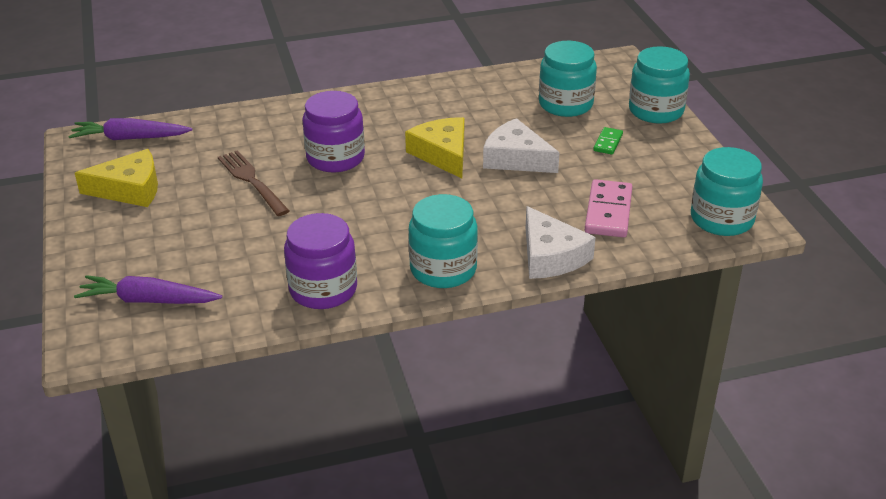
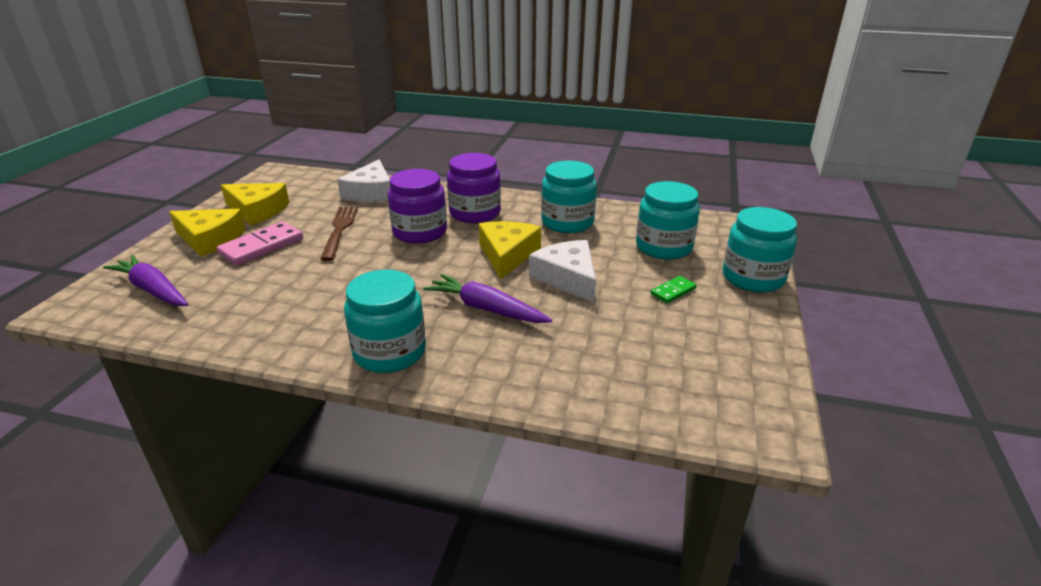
camera: 30 degrees right, 5 degrees down
(125, 235) = (210, 239): none -> yellow cheese
(130, 138) = (304, 180): purple carrot -> purple carrot (486, 309)
(323, 289) = (275, 330): purple jar -> purple jar (475, 213)
(550, 256) = (501, 379): white cheese -> white cheese (371, 192)
(608, 212) = (607, 356): pink domino -> pink domino (261, 246)
(722, 219) = (733, 412): turquoise jar -> turquoise jar (567, 222)

